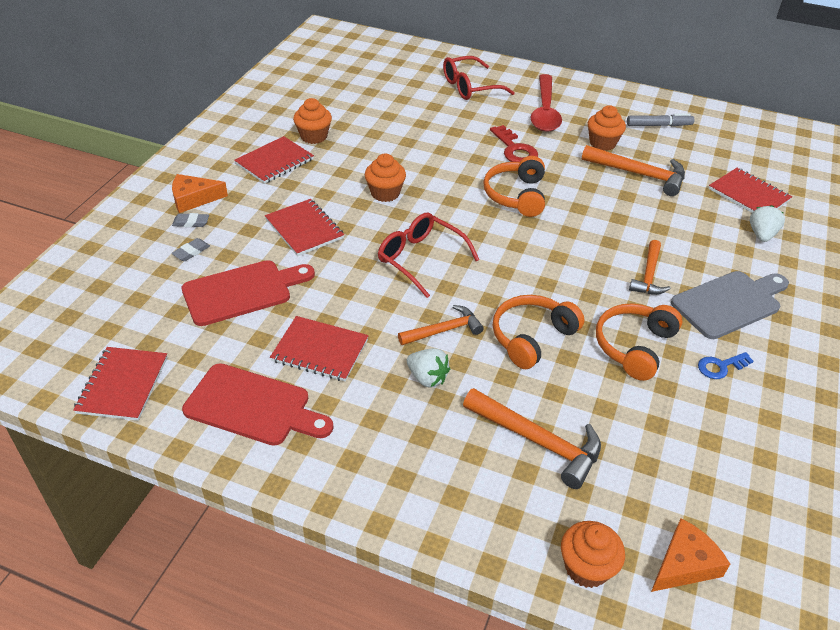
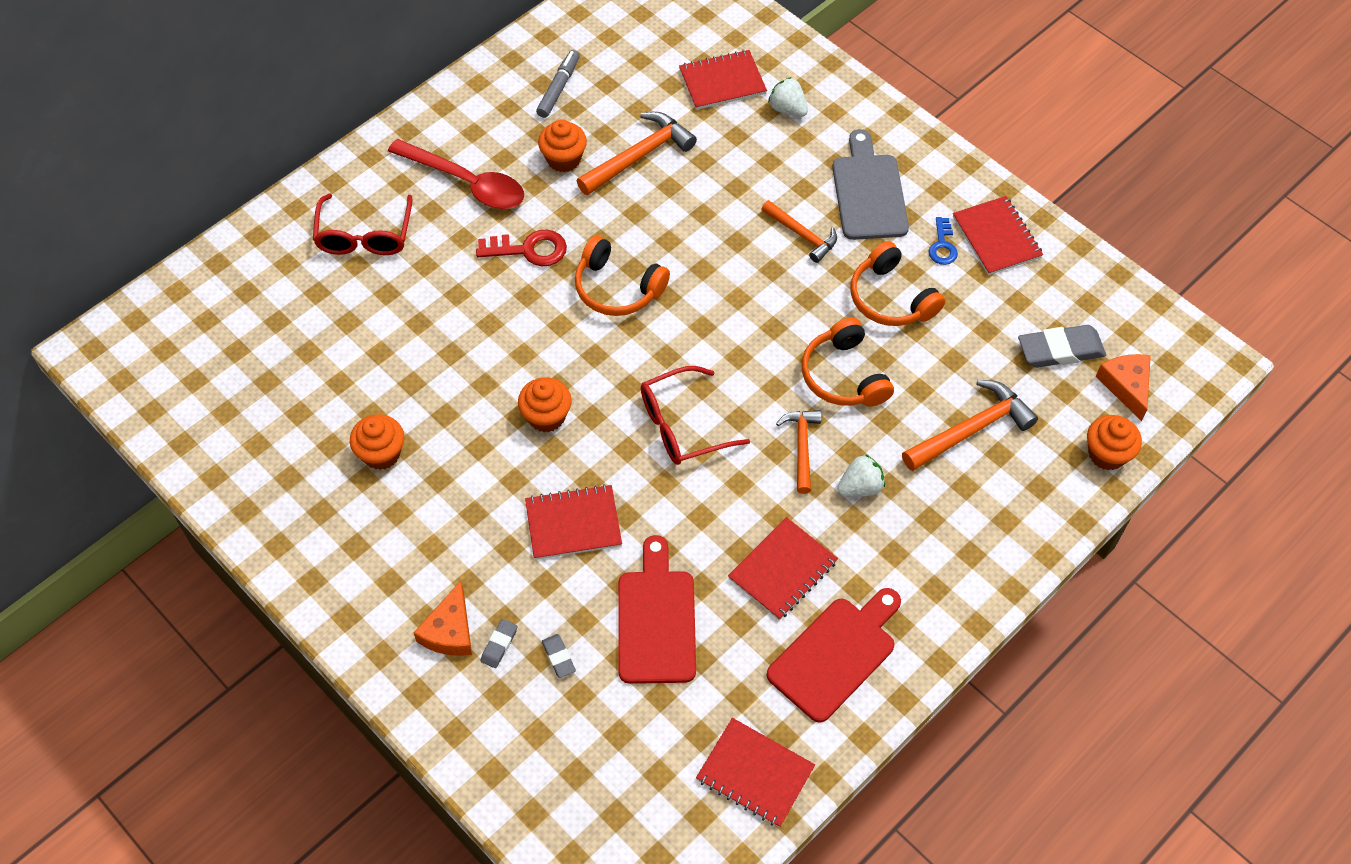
camera: 65 degrees left, 15 degrees up
(274, 162) = (416, 516): red notebook -> red notebook (996, 237)
(681, 491) = (1060, 350): none -> grey eraser

